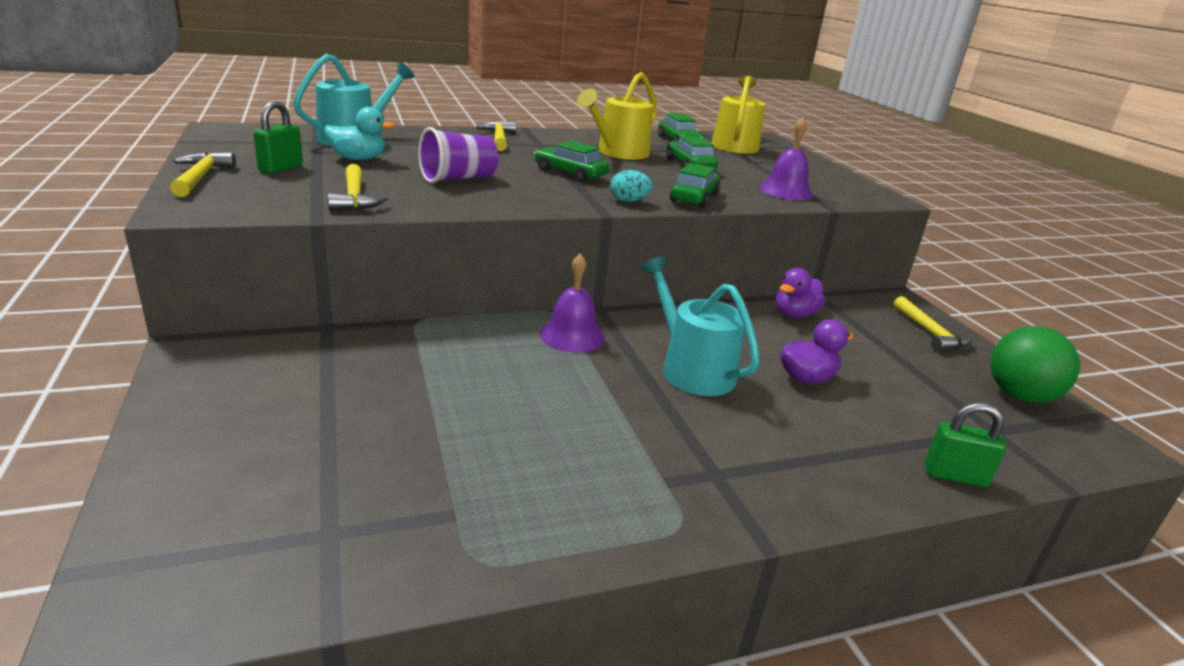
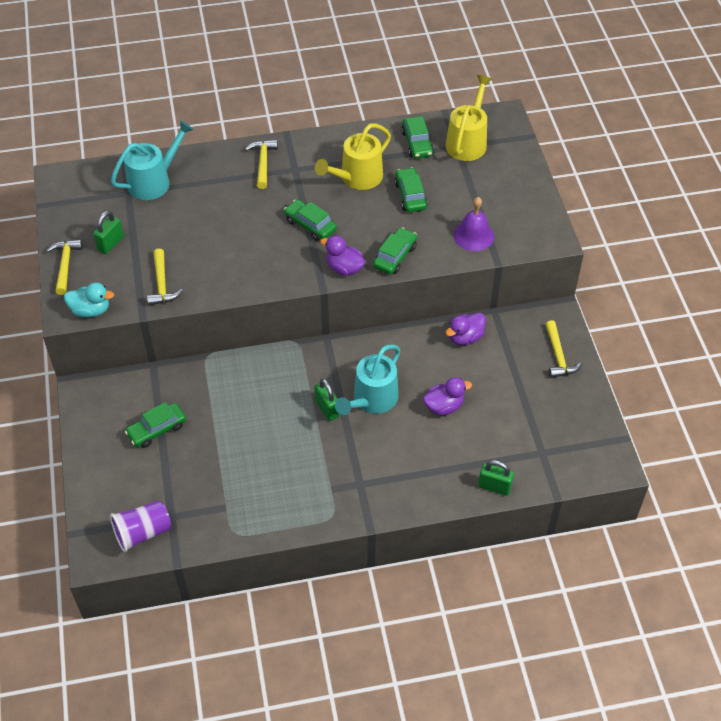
camera: 10 degrees right, 25 degrees up
(320, 400) = (157, 429): none -> green car
(358, 159) = (159, 220): turquoise duck -> turquoise duck (91, 310)
(458, 179) = (228, 245): purple cup -> purple cup (143, 533)
(572, 335) = (303, 368): purple bell -> none
(623, 378) = (327, 409): none -> green padlock
(629, 201) = (344, 268): turquoise egg -> purple duck
(692, 369) = (372, 399): turquoise watering can -> turquoise watering can turned 120 degrees counterclockwise
(1019, 396) = (581, 421): green ball -> none

